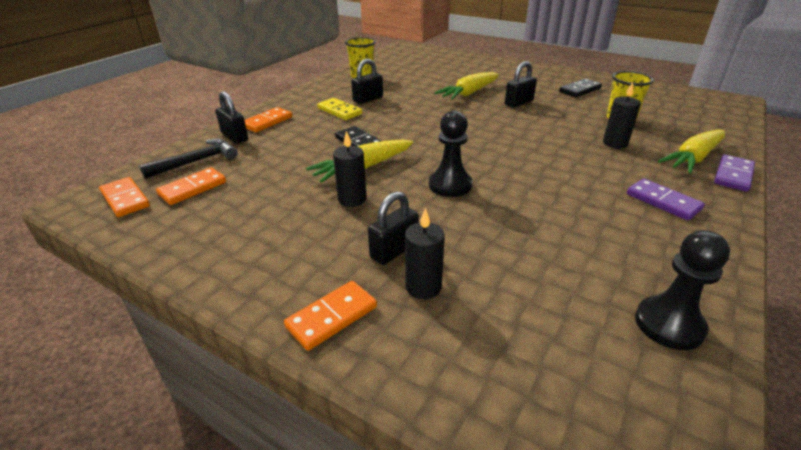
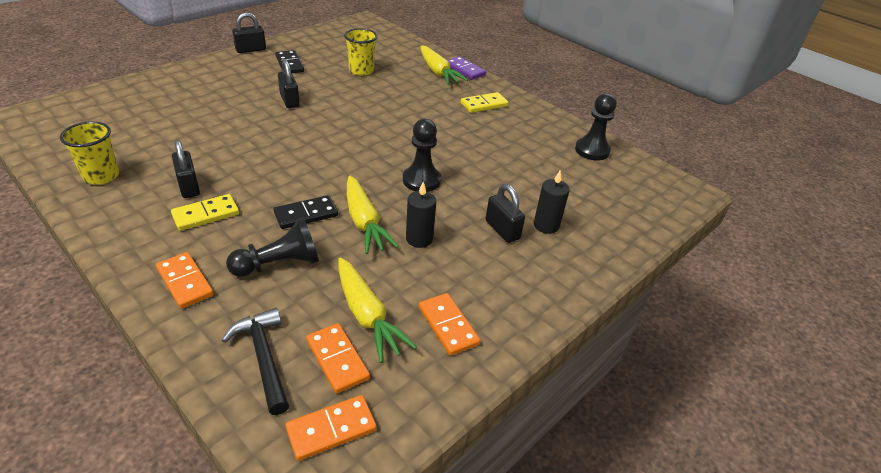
camera: 80 degrees left, 5 degrees up
(234, 137) = (210, 317): black padlock -> black padlock (251, 50)
(294, 146) = (279, 264): none -> black pawn
(332, 317) = (568, 274): orange domino -> orange domino (448, 326)
(469, 93) = (240, 118): yellow carrot -> yellow carrot (367, 316)
(615, 143) = (399, 89): black candle -> none
(663, 201) = (484, 104): purple domino -> yellow domino

